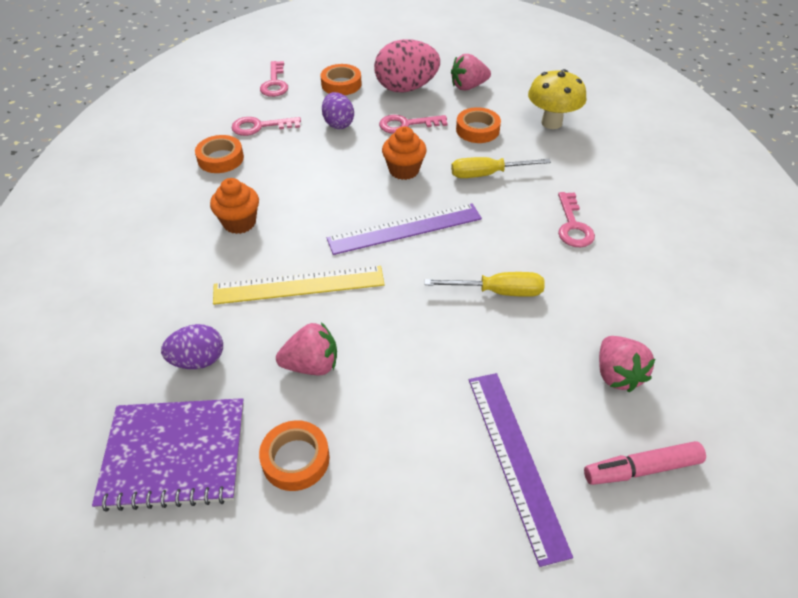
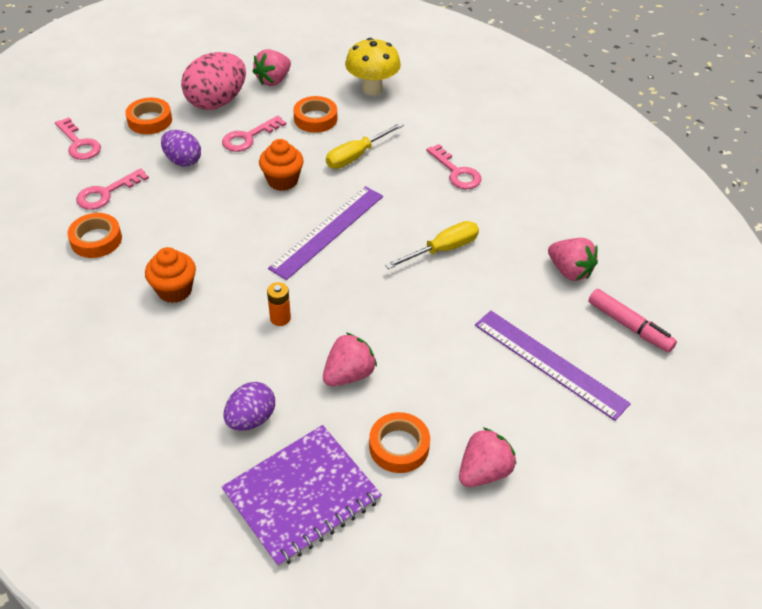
camera: 35 degrees left, 0 degrees up
(299, 285) = (280, 318): yellow ruler -> orange battery
(353, 535) = (484, 471): none -> pink strawberry
(641, 469) = (629, 326): pink marker -> pink marker turned 90 degrees counterclockwise

